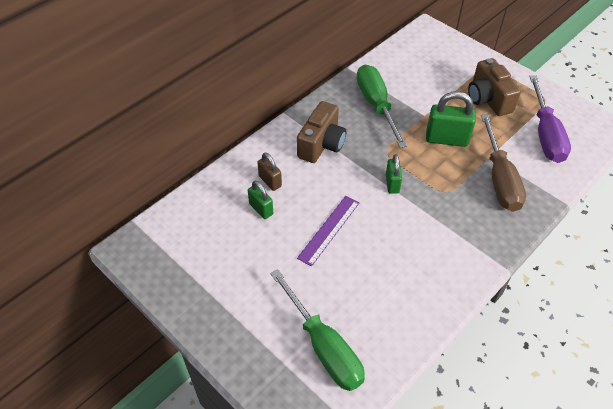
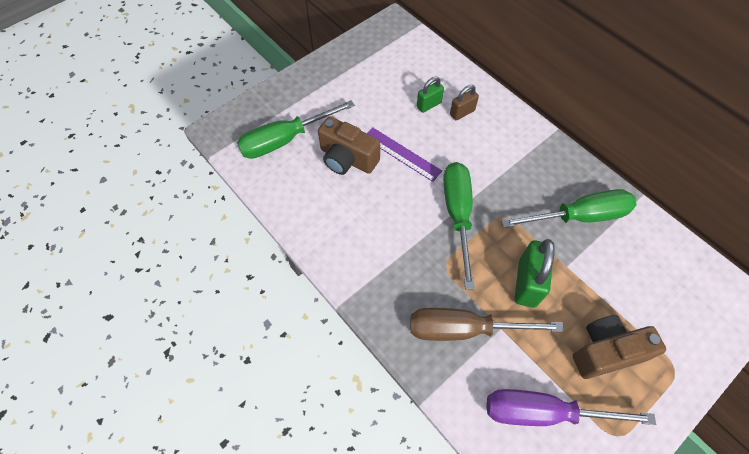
camera: 95 degrees right, 10 degrees up
(322, 144) = (512, 157): brown camera -> brown camera (347, 159)
(392, 184) = (457, 215): green padlock -> green screwdriver

